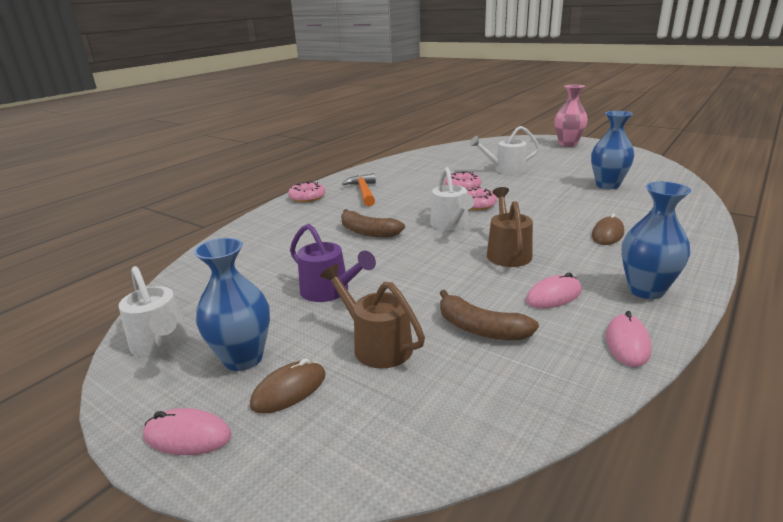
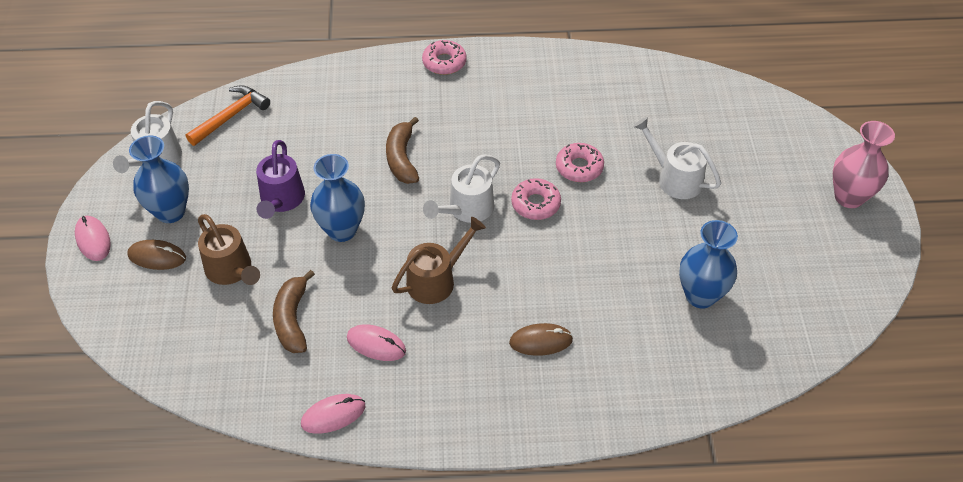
camera: 50 degrees right, 25 degrees up
(363, 192) = (495, 95): orange hammer -> orange hammer (231, 116)
(376, 345) = (232, 270): brown watering can -> brown watering can turned 135 degrees clockwise
(646, 290) = (433, 405): blue vase -> blue vase (342, 230)

